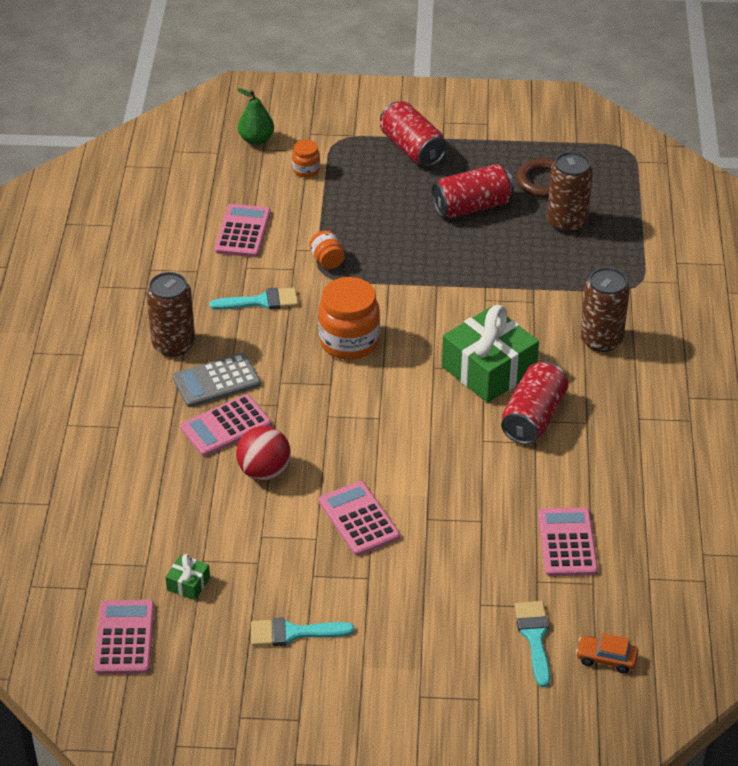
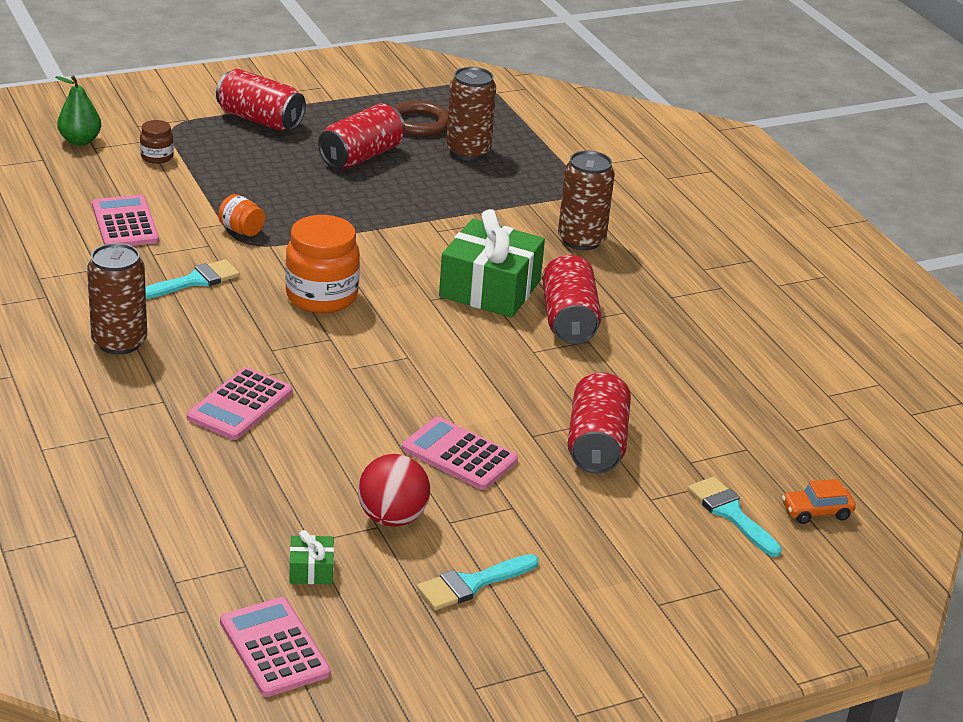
camera: 30 degrees left, 10 degrees down
(216, 381) = (197, 365): grey calculator -> none
(264, 471) = (318, 437): red ball -> red ball (392, 518)
(306, 170) = (157, 157): orange jar -> brown jar
(472, 542) = (596, 444): none -> red can
(567, 543) = (692, 420): pink calculator -> none

